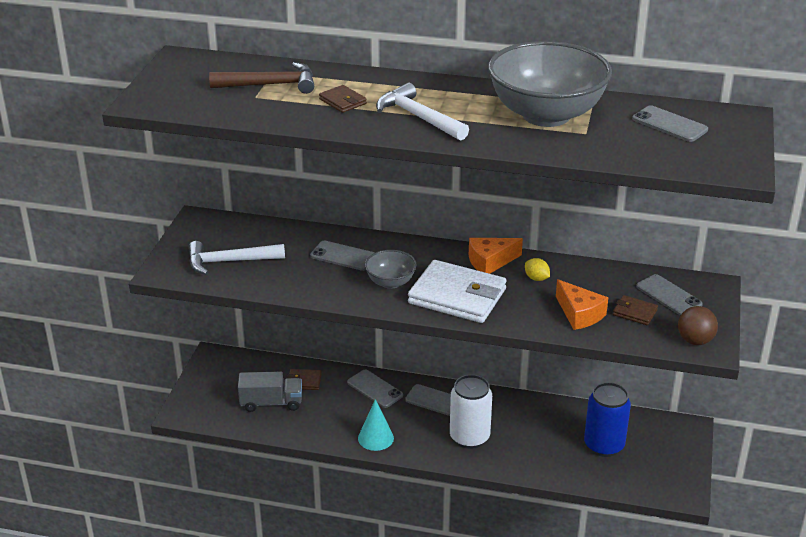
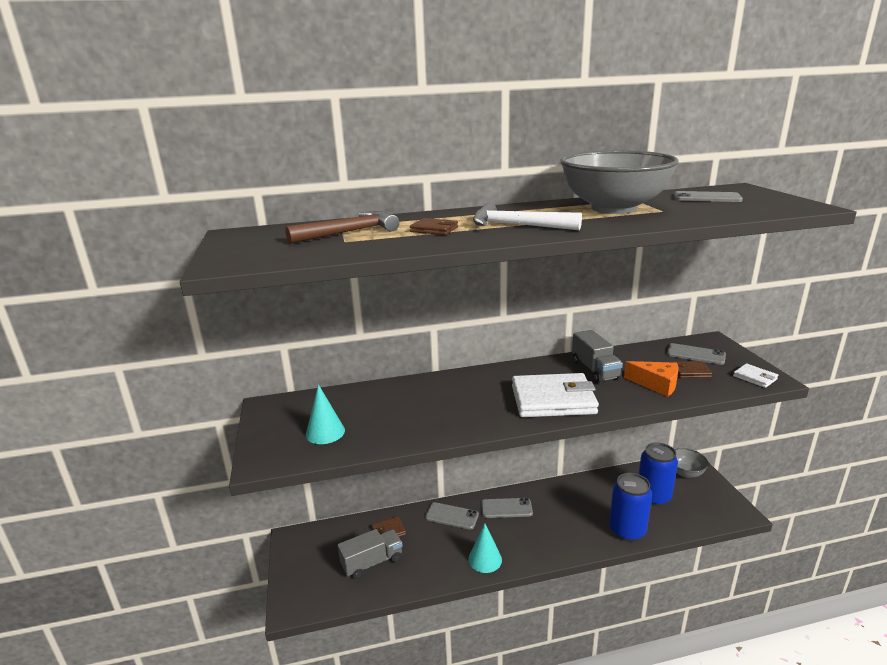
camera: 25 degrees left, 10 degrees down
(229, 262) = (325, 432): white hammer -> turquoise cone
(343, 256) = (427, 398): grey phone -> none
(390, 282) = (488, 406): grey bowl -> grey bowl (685, 473)
(469, 437) = (556, 529): white can -> none
(490, 262) = (548, 368): orange cheese -> none
(536, 278) = (595, 370): yellow lemon -> grey truck
(540, 465) = (627, 531): none -> blue can
(695, 341) = (755, 377): brown ball -> white wallet

